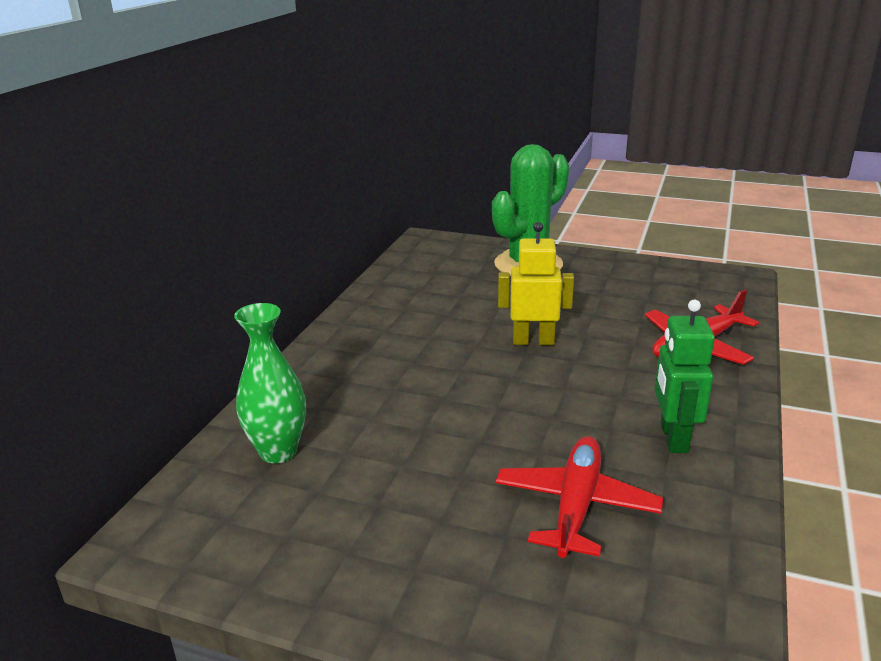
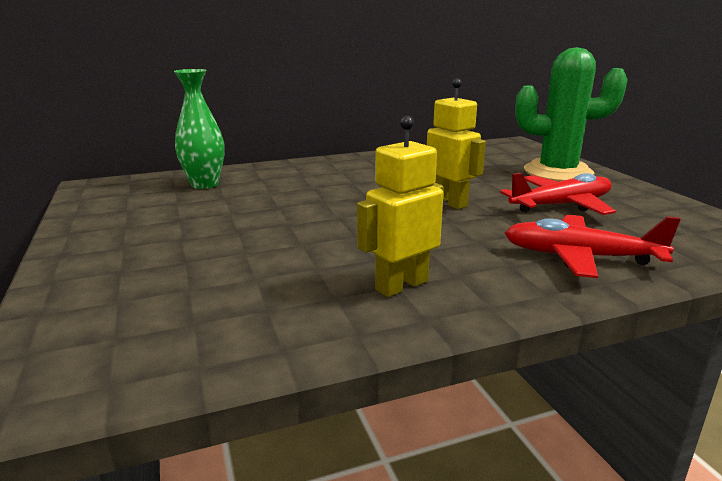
camera: 50 degrees right, 5 degrees down
(576, 505) = (248, 273): red plane -> red plane (561, 205)
(673, 438) = (401, 285): green robot -> yellow robot

